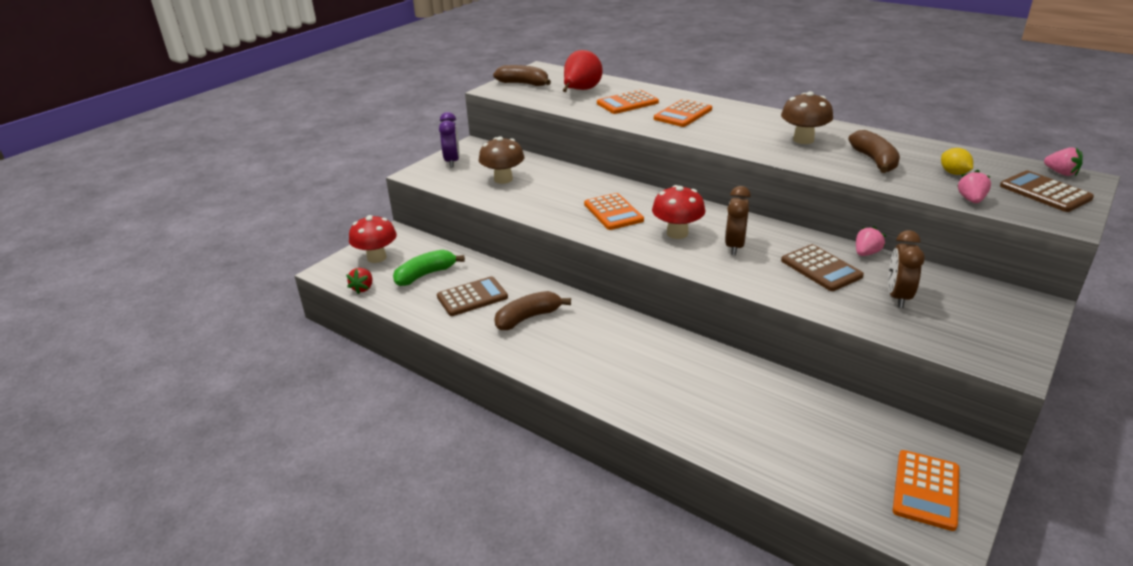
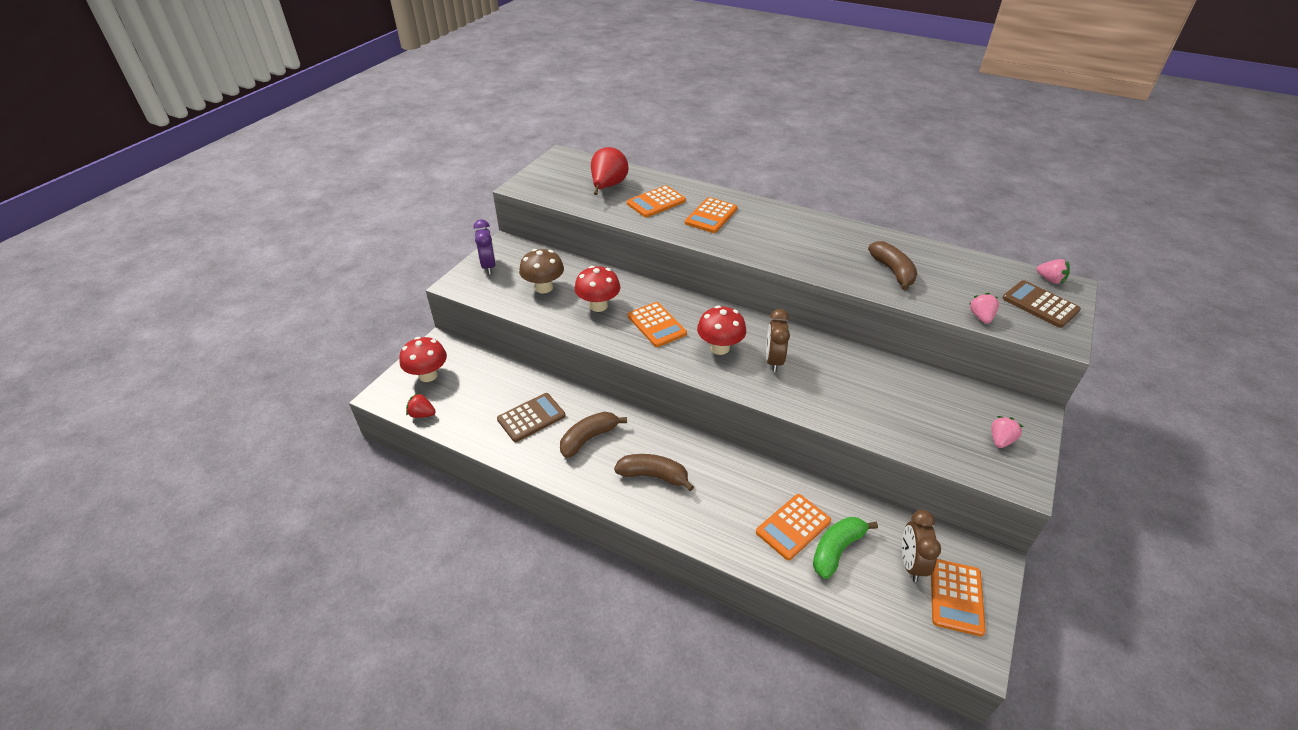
camera: 10 degrees left, 10 degrees up
(363, 288) = (422, 414): red strawberry -> red strawberry turned 105 degrees clockwise
(425, 275) = (481, 393): green banana -> green banana (836, 550)
(523, 84) = (549, 178): brown banana -> brown banana (653, 476)
(555, 195) = (598, 306): none -> red mushroom
(739, 409) = (793, 527): none -> orange calculator
(803, 140) = (826, 246): brown mushroom -> none
(821, 268) = (852, 382): brown calculator -> none
(866, 253) = (889, 362): pink strawberry -> pink strawberry (1000, 440)
(898, 297) = (921, 411): brown clock -> brown clock (911, 564)
(953, 173) = (962, 284): yellow lemon -> none

